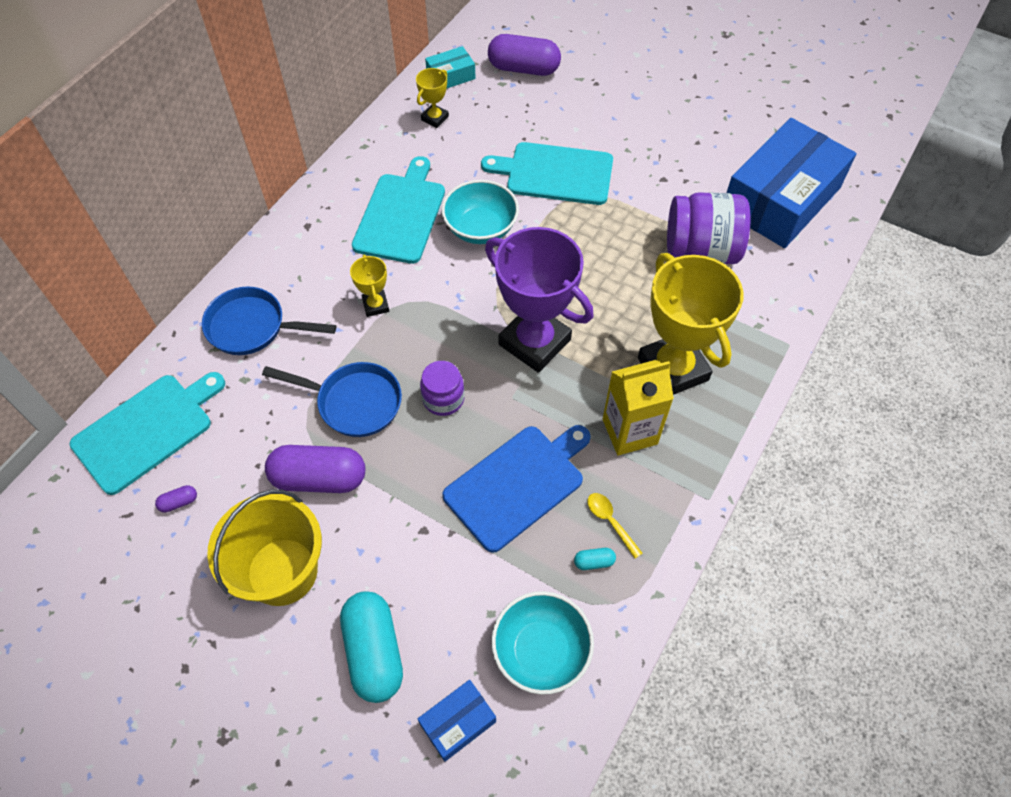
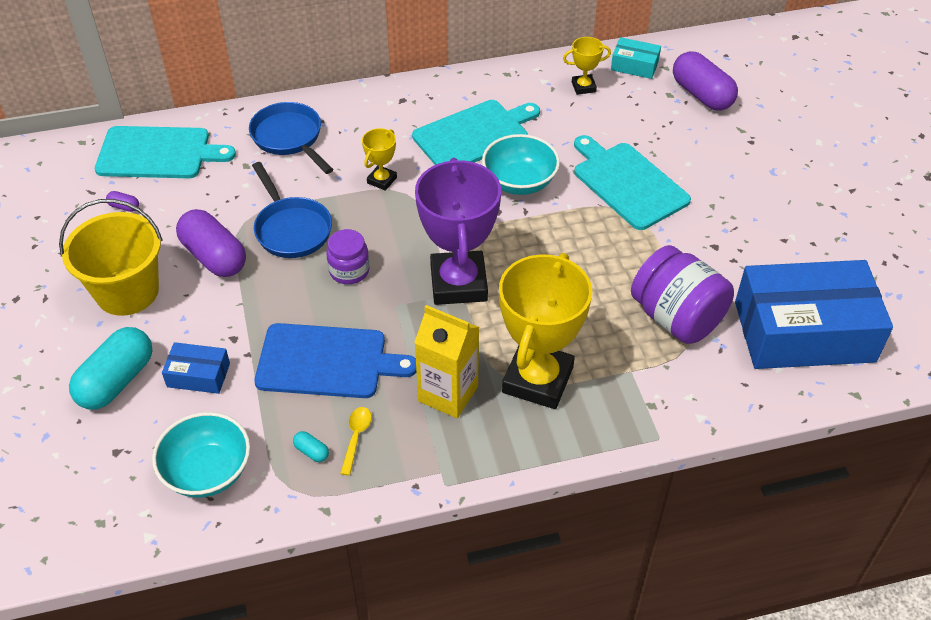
camera: 45 degrees right, 10 degrees down
(458, 723) = (108, 464): blue box -> blue box (198, 375)

